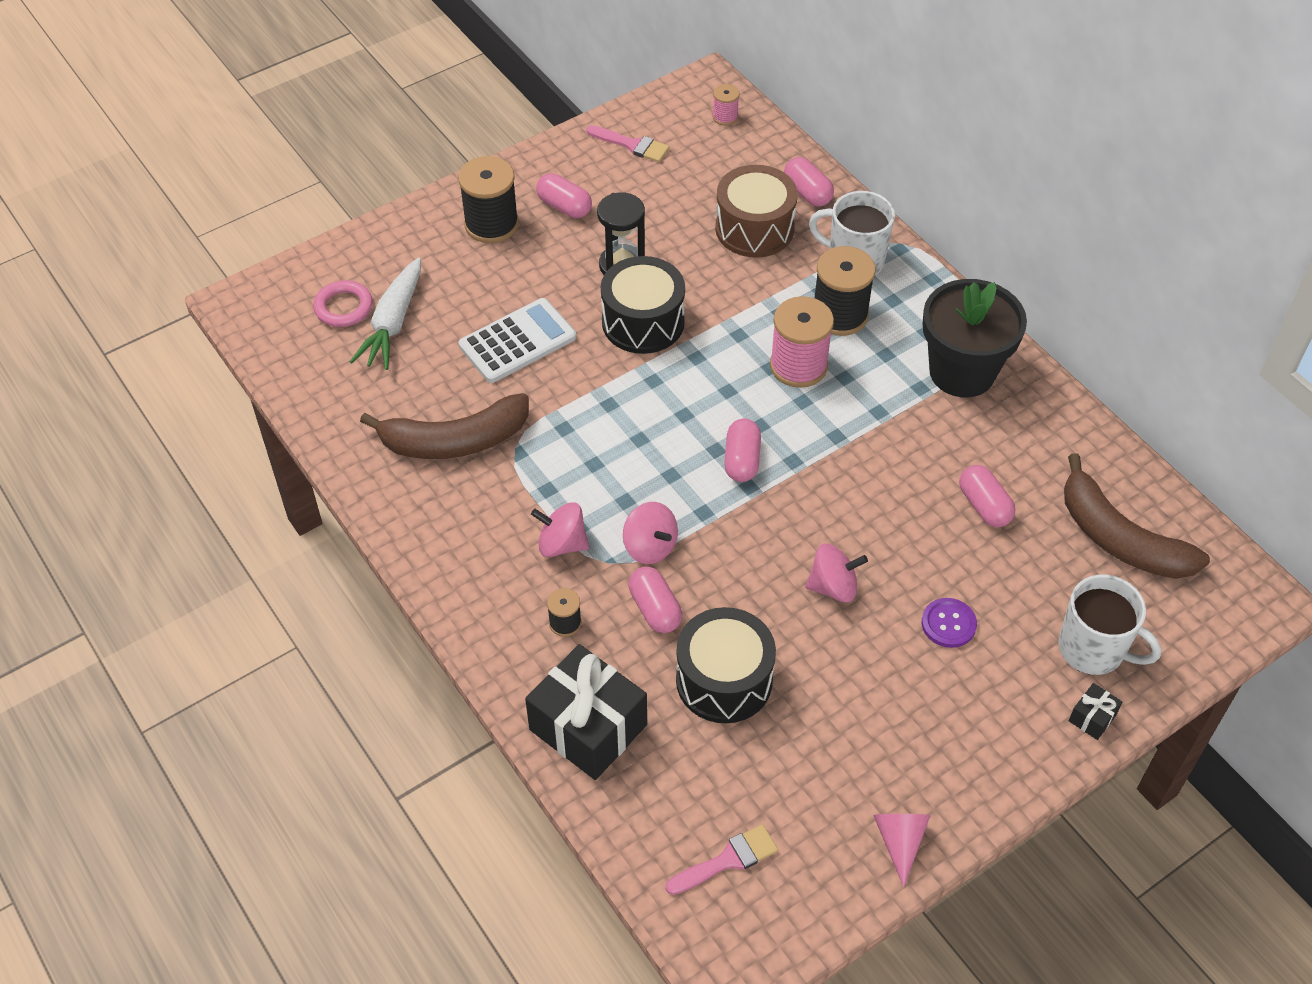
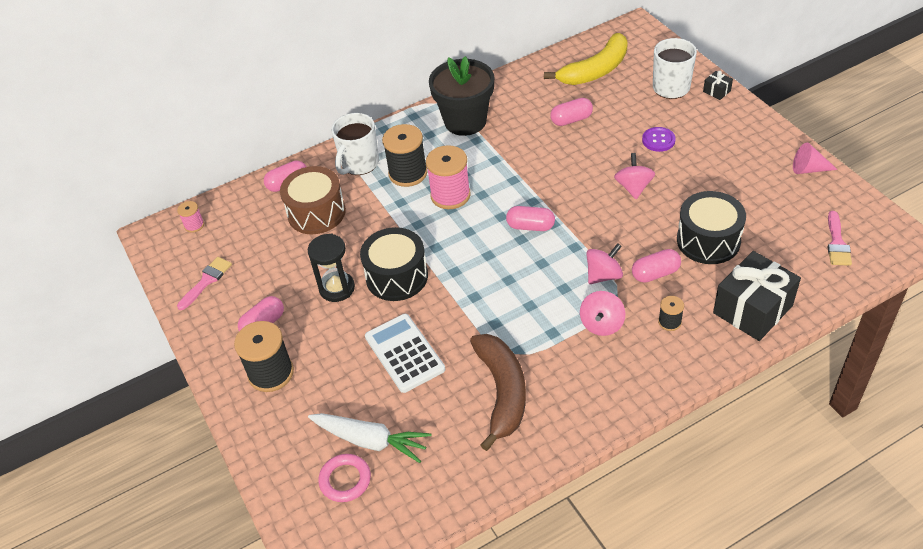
camera: 80 degrees left, 5 degrees down
(727, 860) = (837, 243): pink brush -> pink brush turned 150 degrees counterclockwise
(1119, 538) = (595, 70): brown banana -> yellow banana

